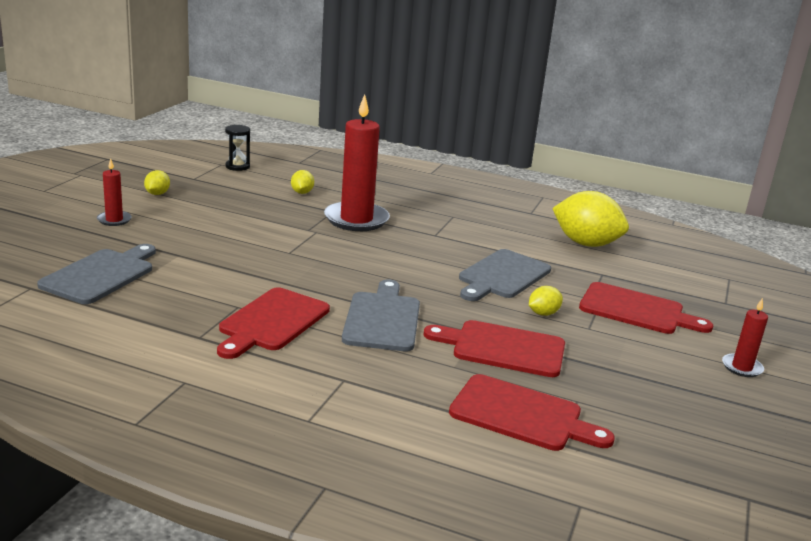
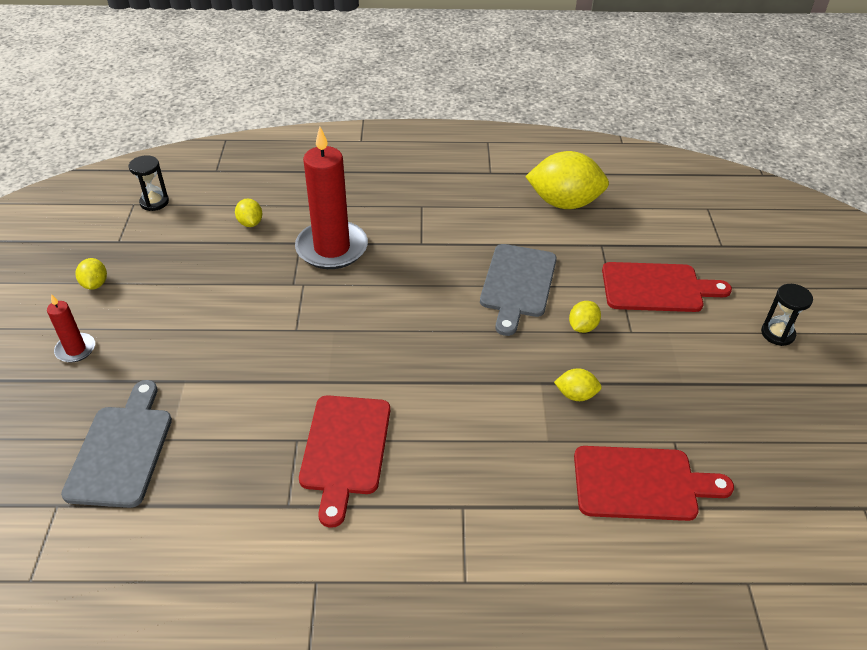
camera: 20 degrees left, 20 degrees up
(382, 319) = (446, 398): grey cutting board -> none
(503, 348) = (576, 395): red cutting board -> yellow lemon
(742, 367) = (777, 334): red candle -> black hourglass

